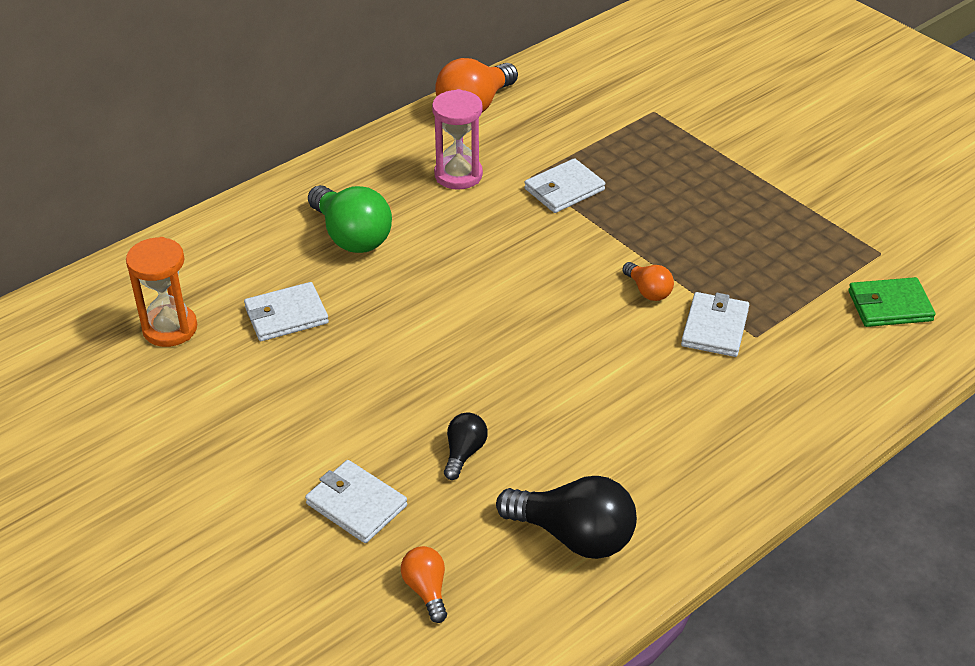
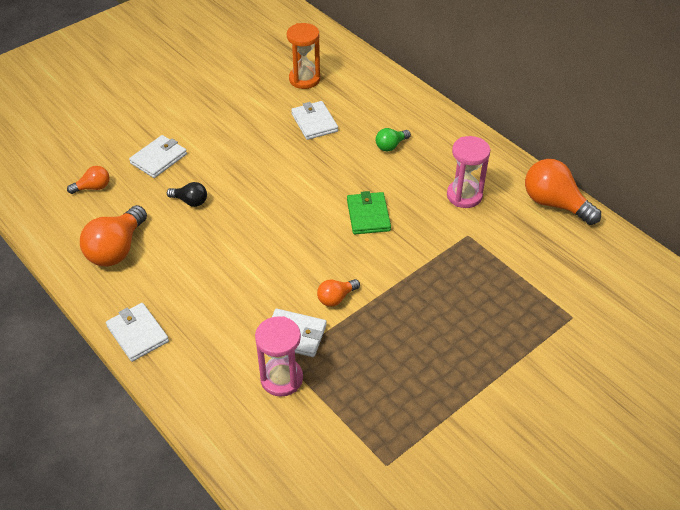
camera: 90 degrees right, 5 degrees up
(351, 236) = (391, 146): green light bulb -> green light bulb, size x0.53
(564, 189) = (454, 254): white wallet -> white wallet (137, 334)
(574, 536) = (117, 249): black light bulb -> orange light bulb
(785, 338) = (281, 378): none -> pink hourglass
(889, 306) = (317, 459): green wallet -> green wallet (368, 215)

